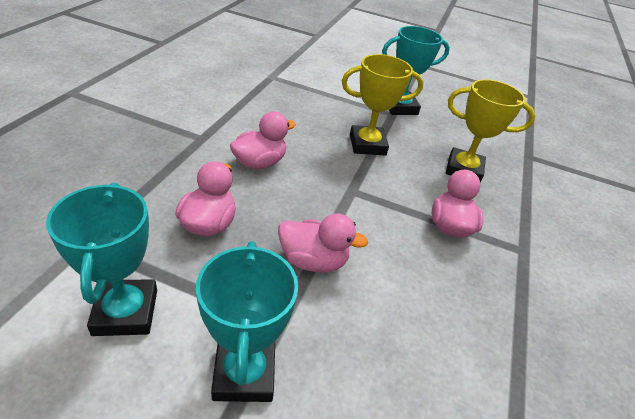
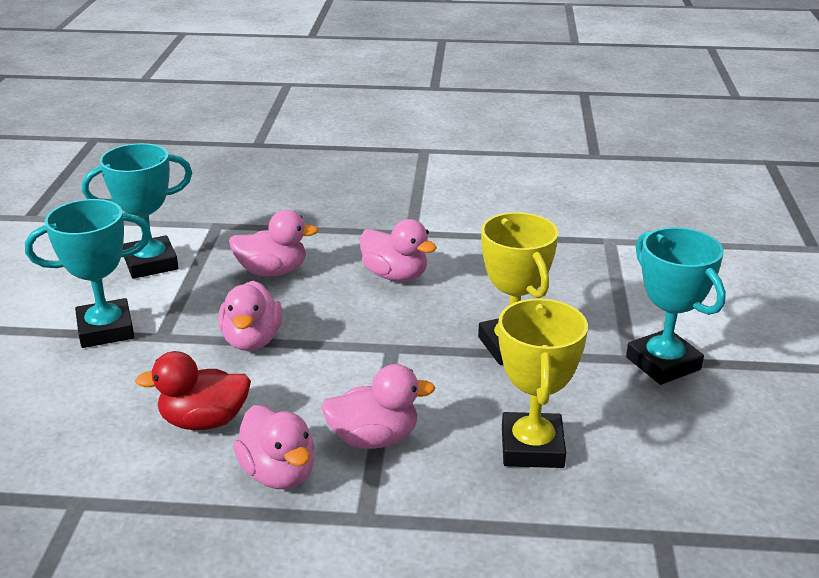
camera: 80 degrees right, 10 degrees down
(417, 314) = (204, 421): none -> red duck
(482, 281) = (279, 473): none -> pink duck

